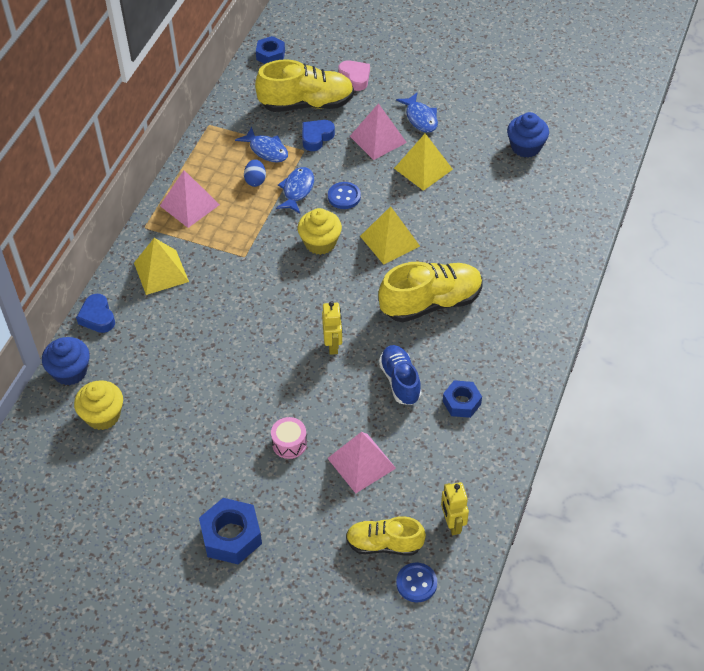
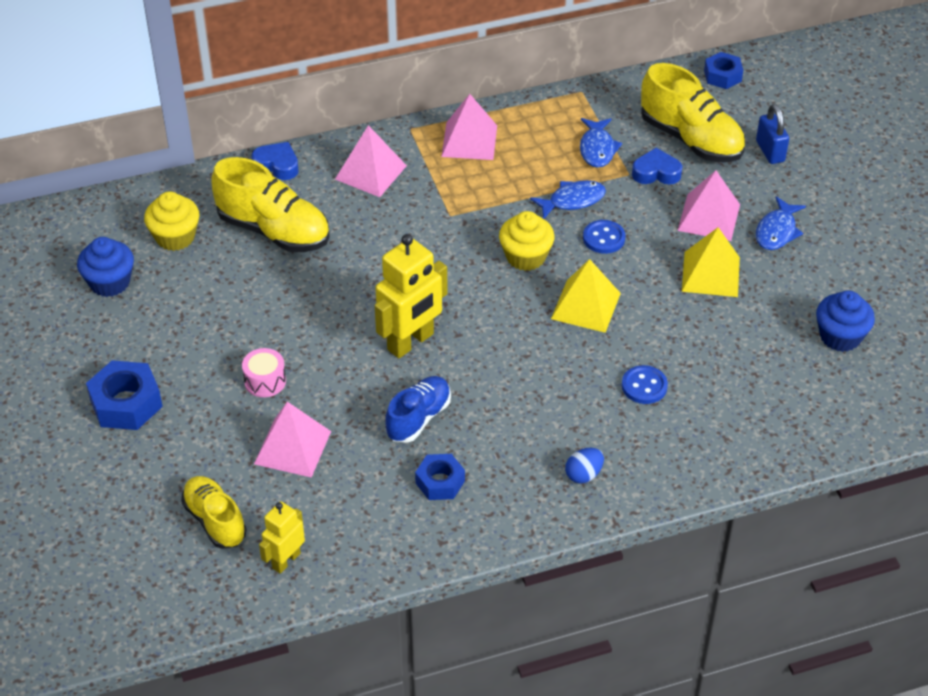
camera: 50 degrees right, 5 degrees down
(70, 372) = (201, 187): blue cupcake -> blue cupcake (110, 282)
(97, 317) = (277, 165): blue heart -> blue heart turned 90 degrees clockwise
(161, 272) = (370, 172): yellow pyramid -> pink pyramid
(255, 180) = (550, 165): blue egg -> blue egg (583, 474)
(333, 345) = (411, 342): yellow robot -> yellow robot, size x1.72
(355, 78) = (770, 151): pink heart -> blue padlock
(416, 583) = (192, 572): blue button -> blue button (644, 386)
(431, 303) = (541, 384): yellow shoe -> yellow shoe (274, 231)

